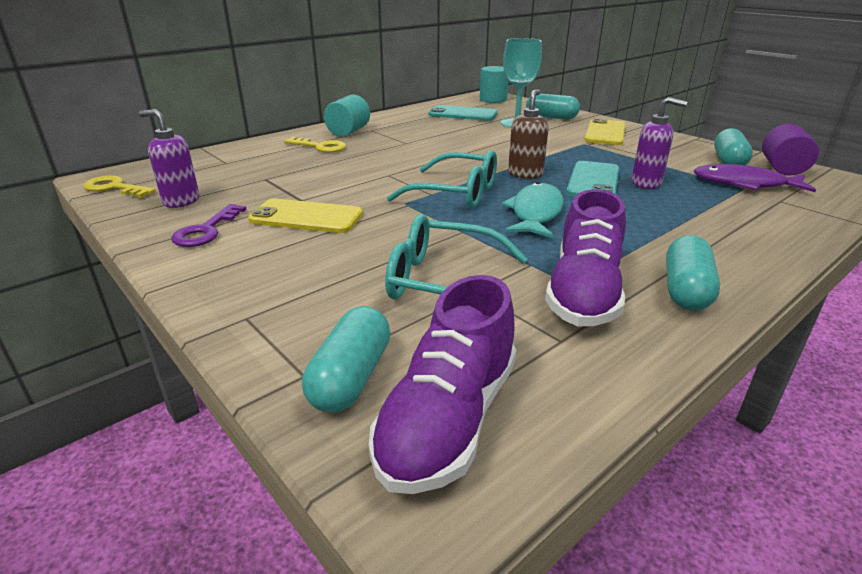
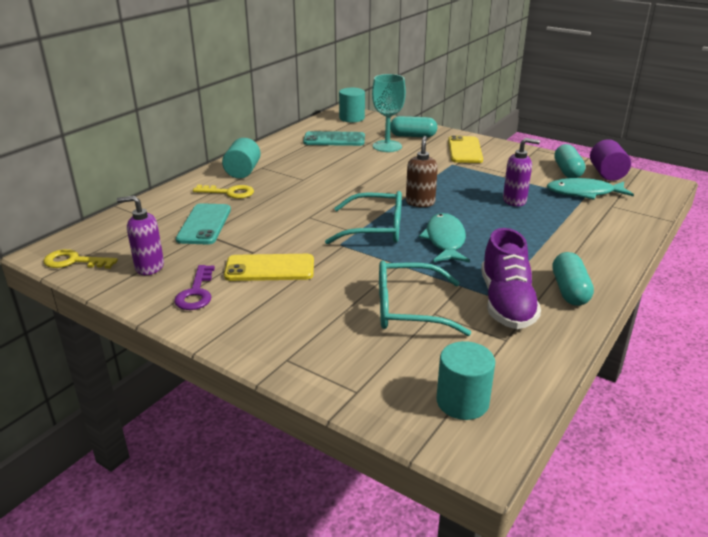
camera: 15 degrees left, 0 degrees up
(351, 377) = (388, 387): turquoise capsule -> none
(448, 419) = (462, 402): purple shoe -> turquoise cylinder
(593, 181) = (475, 203): turquoise phone -> turquoise phone (204, 224)
(744, 184) = (584, 193): purple fish -> turquoise fish

